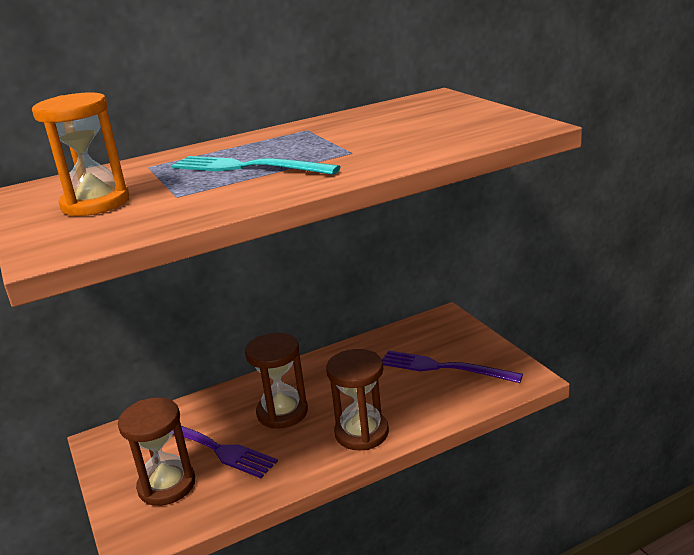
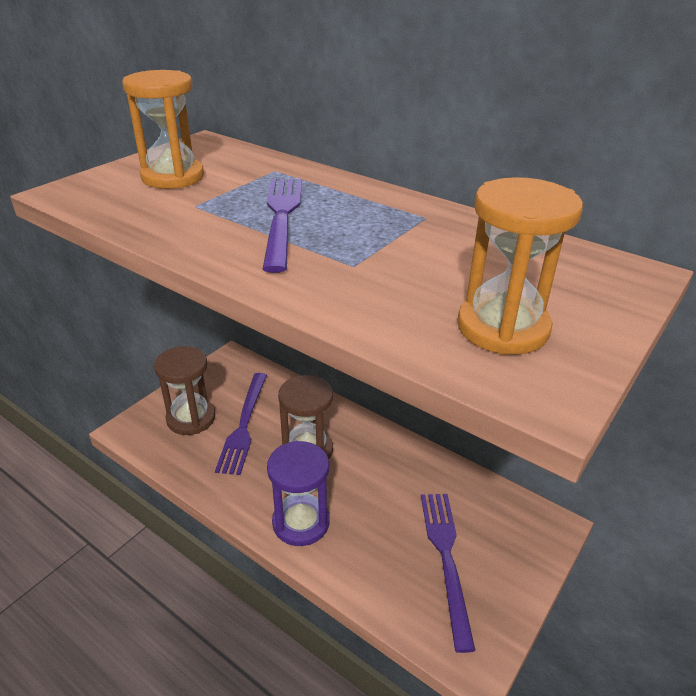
camera: 60 degrees right, 10 degrees up
(247, 167) = (282, 217): turquoise fork -> purple fork
(361, 433) = (301, 522): brown hourglass -> purple hourglass
(465, 126) = (502, 328): none -> orange hourglass

